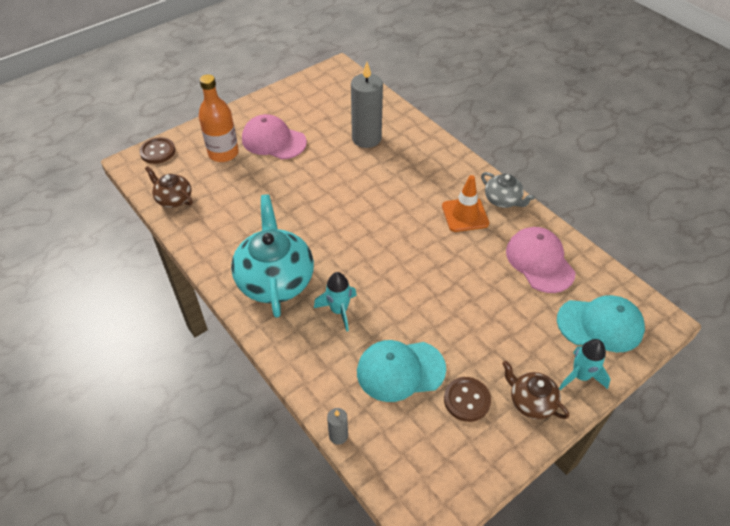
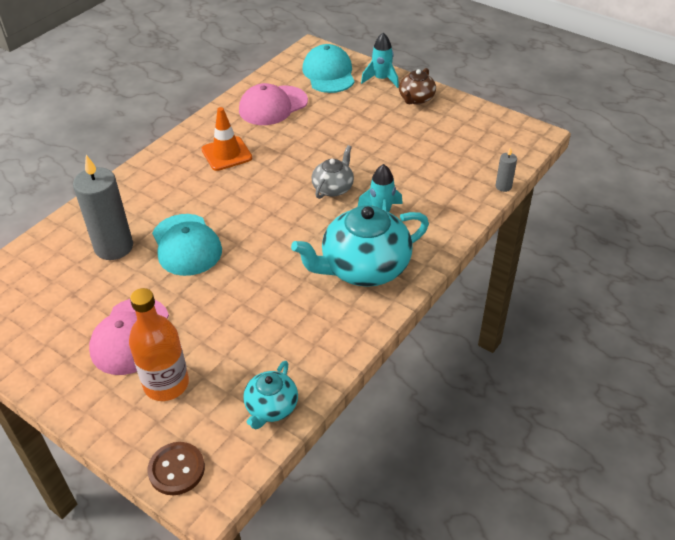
camera: 105 degrees left, 5 degrees down
(173, 199) = (271, 407): brown teapot -> turquoise teapot
(400, 370) = (425, 165): turquoise cap -> turquoise cap (186, 245)
(466, 400) = (432, 128): brown button -> none
(503, 200) = (199, 133): grey teapot -> grey teapot (333, 188)

